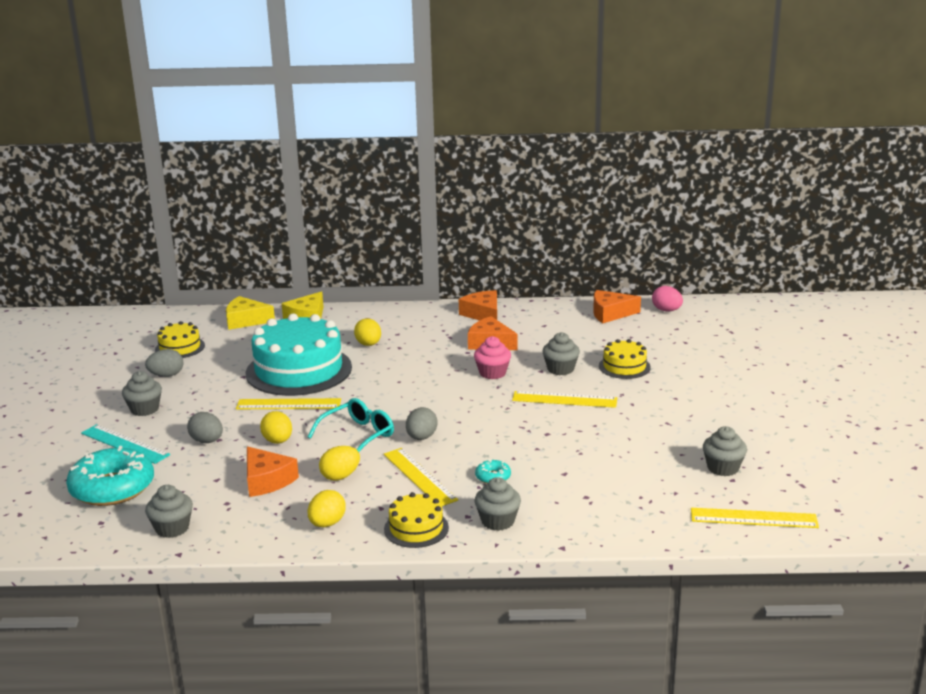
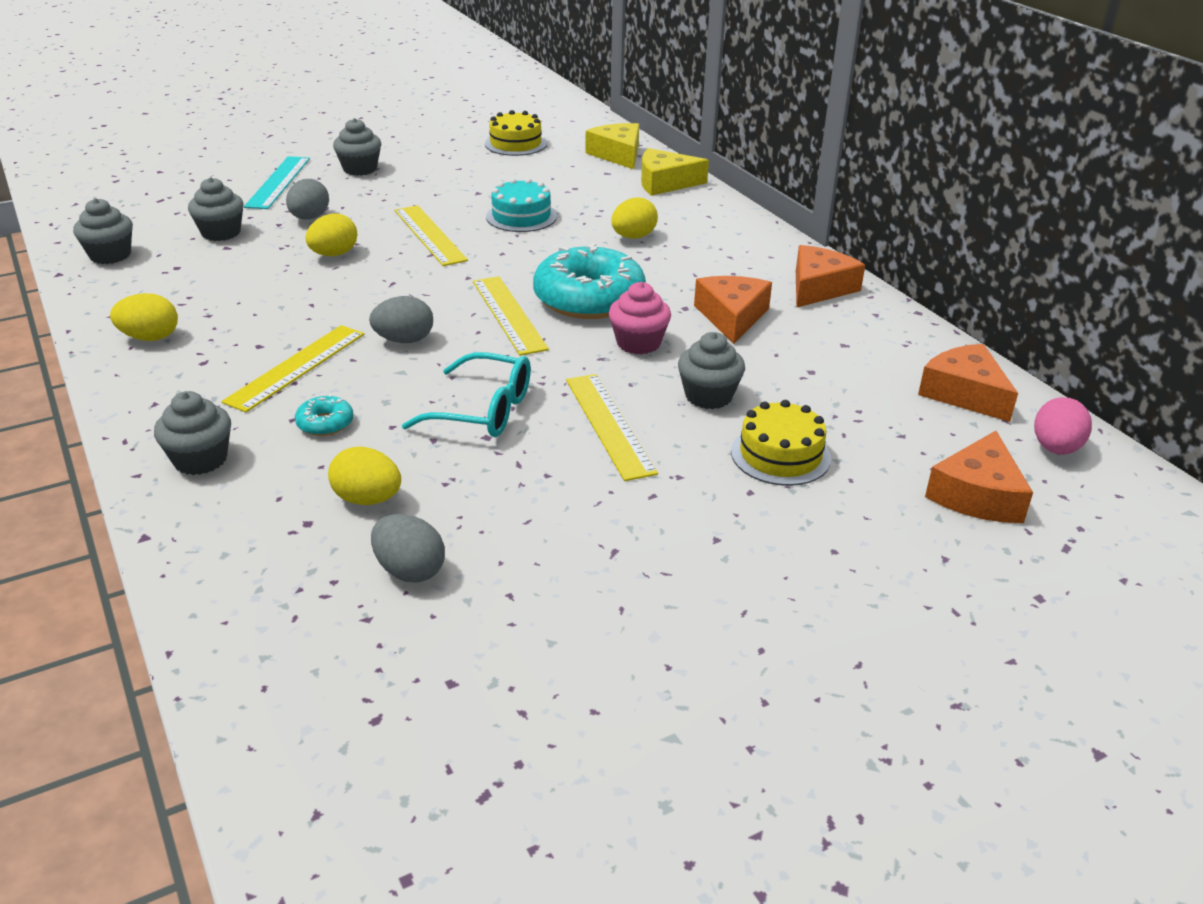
camera: 60 degrees right, 10 degrees up
(112, 488) = (183, 203): turquoise donut -> turquoise donut (589, 298)
(166, 375) = (445, 156): grey egg -> grey egg (410, 570)
(267, 480) = (237, 274): orange cheese -> orange cheese (977, 495)
(299, 370) = (521, 216): turquoise cake -> turquoise cake, size x0.48
(340, 476) = (269, 314): yellow egg -> yellow egg (367, 499)
(358, 435) = (380, 297): turquoise glasses -> turquoise glasses (484, 411)
(416, 528) = (159, 401): yellow cake -> none
(723, 468) = (488, 660): grey cupcake -> grey cupcake (221, 233)
(753, 518) = (315, 745): yellow ruler -> yellow ruler (508, 314)

